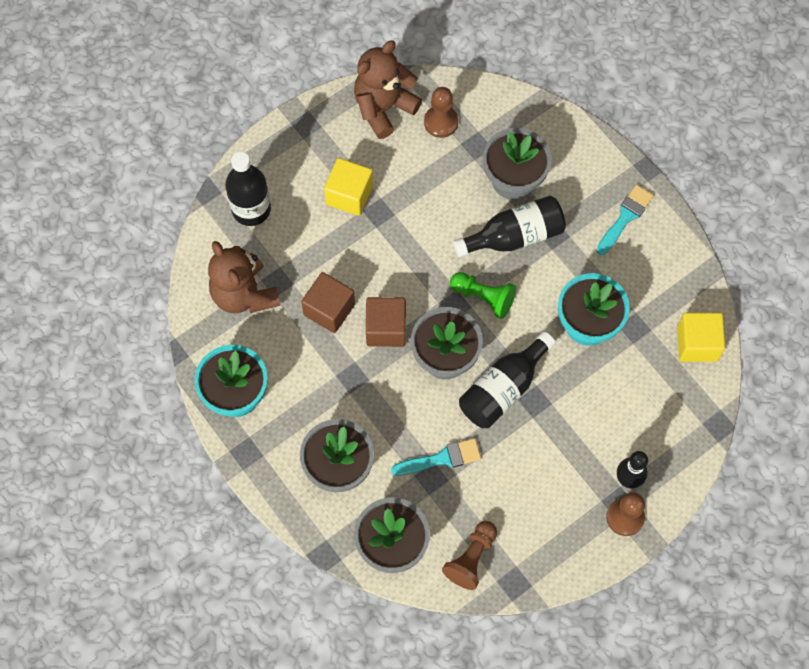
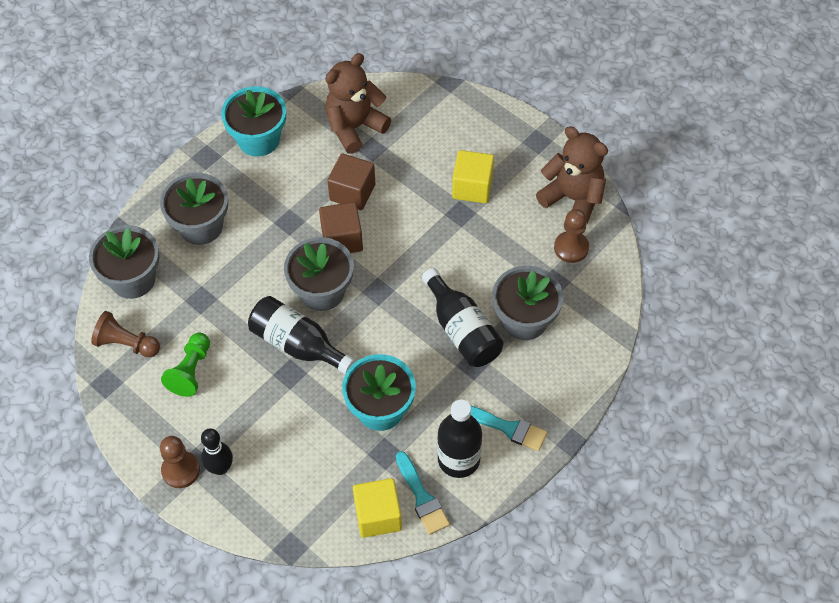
camera: 80 degrees right, 10 degrees down
(251, 209) = (439, 116): black bottle -> black bottle (458, 459)
(441, 458) = (220, 304): turquoise brush -> turquoise brush (422, 497)
(484, 297) = (390, 314): green pawn -> green pawn (191, 371)

